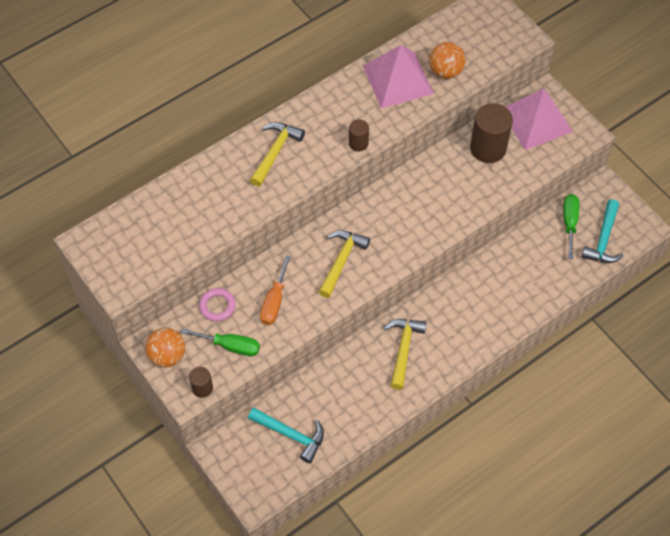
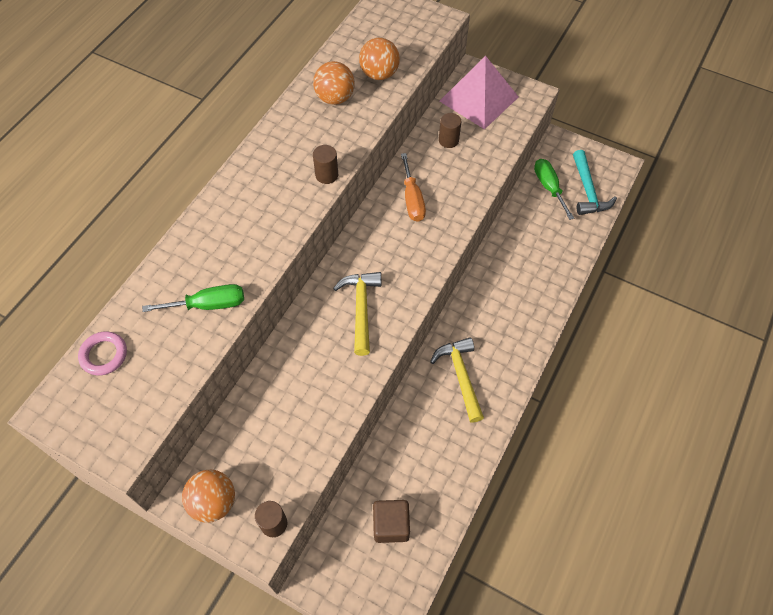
camera: 25 degrees left, 0 degrees up
(217, 306) = (247, 416): pink ring -> pink ring (104, 355)
(231, 346) = (284, 457): green screwdriver -> green screwdriver (209, 305)
(274, 302) = (310, 384): orange screwdriver -> orange screwdriver (412, 199)
(275, 152) = (240, 217): yellow hammer -> none
(291, 435) = (391, 525): turquoise hammer -> brown cube
(398, 79) = (335, 98): pink pyramid -> orange ball
(488, 148) = (448, 140): brown cylinder -> brown cylinder, size x0.52

